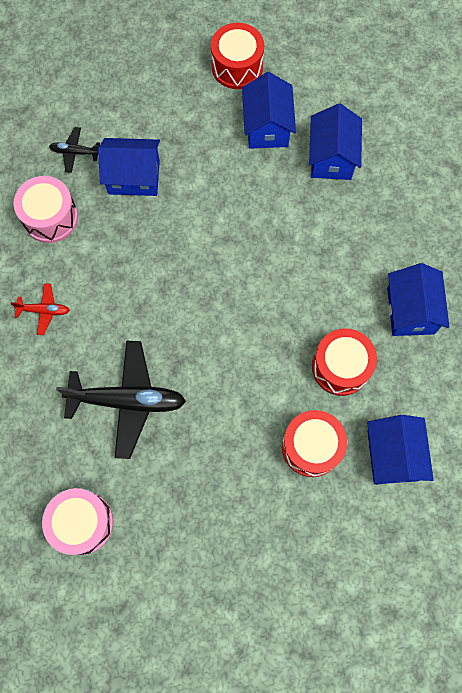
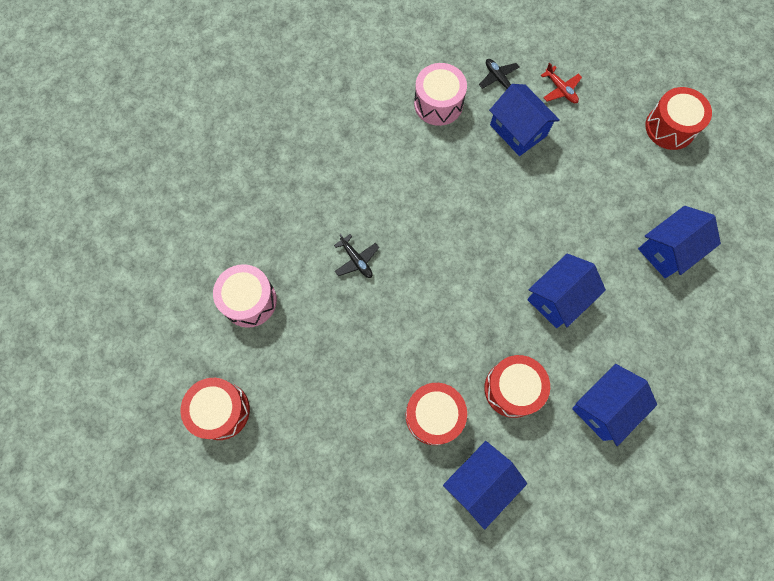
camera: 50 degrees right, 0 degrees up
(44, 310) = (371, 155): red plane -> red plane (560, 90)
(128, 401) = (356, 260): black plane -> black plane, size x0.47
(159, 626) = (221, 411): none -> red drum
(267, 127) = (645, 186): blue house -> blue house (558, 298)

